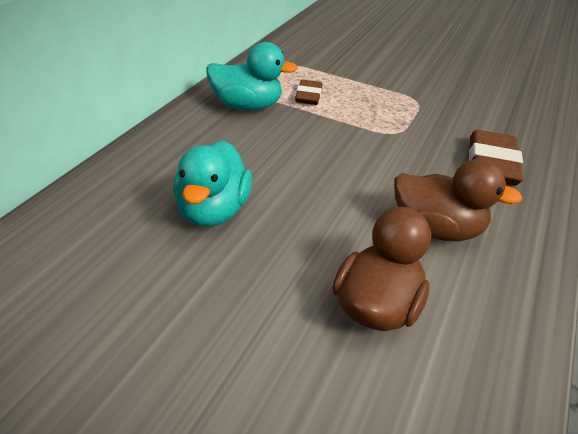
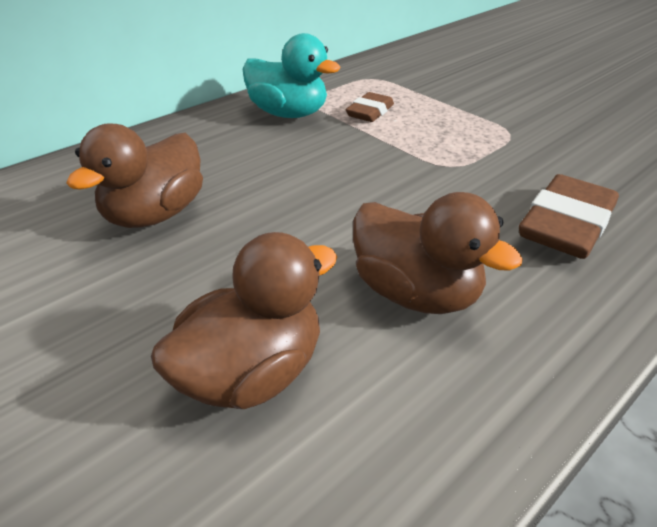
camera: 25 degrees right, 0 degrees up
(212, 211) = (155, 214): turquoise duck -> brown duck

